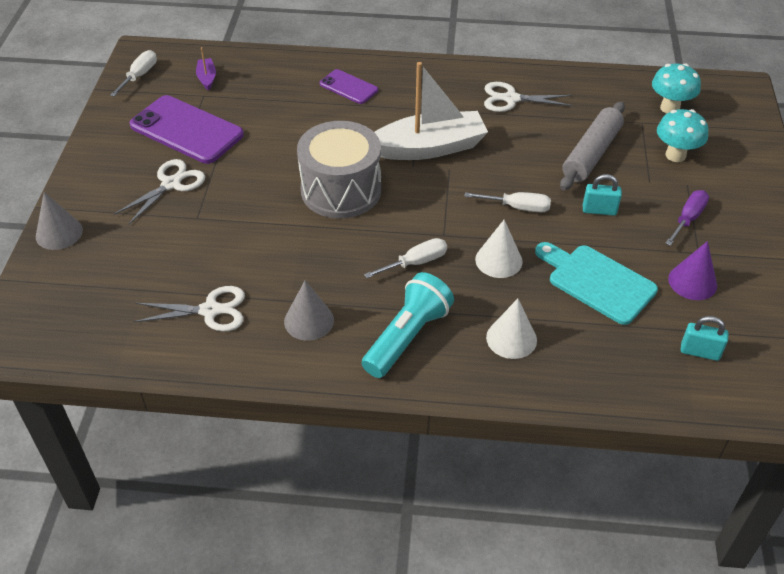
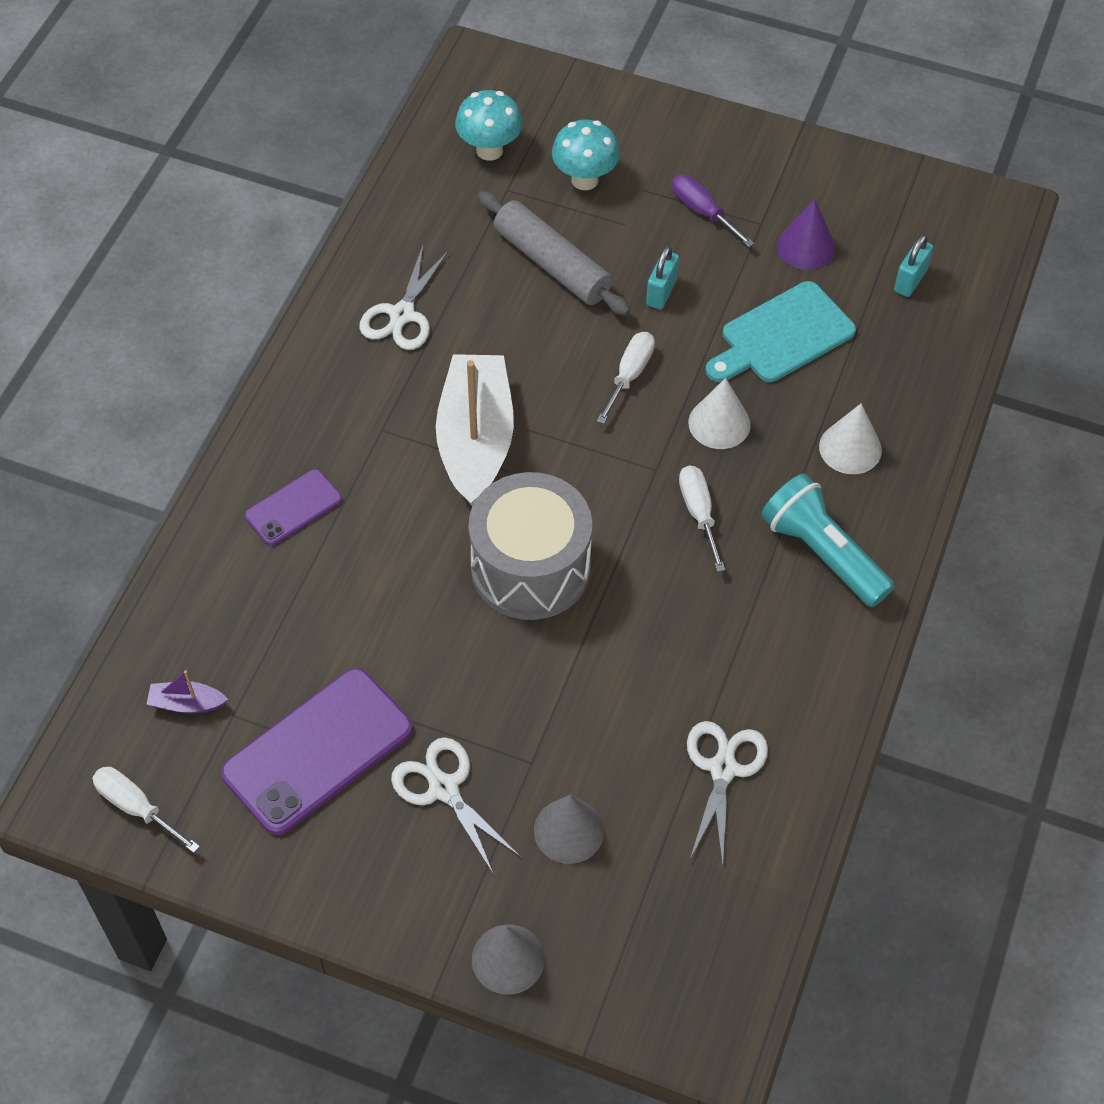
camera: 75 degrees left, 10 degrees up
(309, 320) = (770, 655): grey cone -> grey cone (569, 830)

